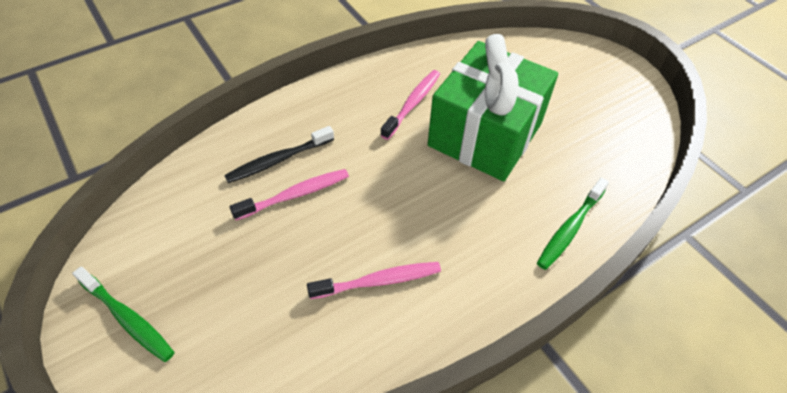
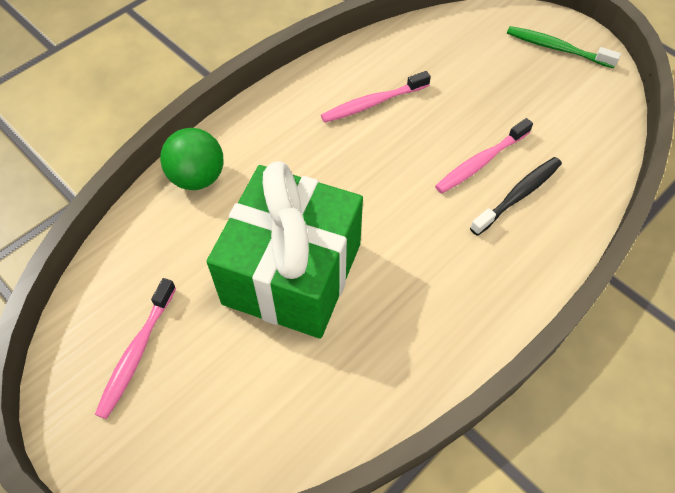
camera: 170 degrees right, 5 degrees up
(412, 104) = (393, 303): pink toothbrush -> pink toothbrush (137, 352)
(570, 228) = (197, 177): green toothbrush -> green ball

